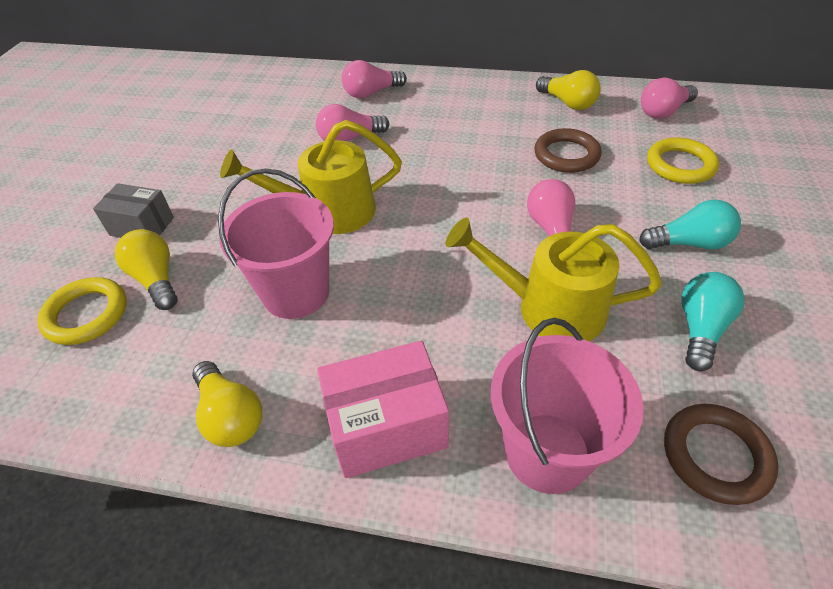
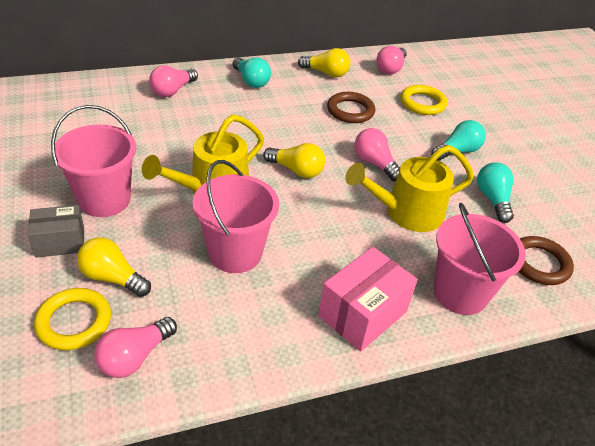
camera: 35 degrees left, 5 degrees down
(215, 194) = (104, 200): none -> pink bucket
(230, 415) = (256, 346): yellow light bulb -> yellow light bulb (296, 170)
(350, 139) = (184, 131): pink light bulb -> pink light bulb (135, 357)
(466, 97) = (251, 81): none -> turquoise light bulb

